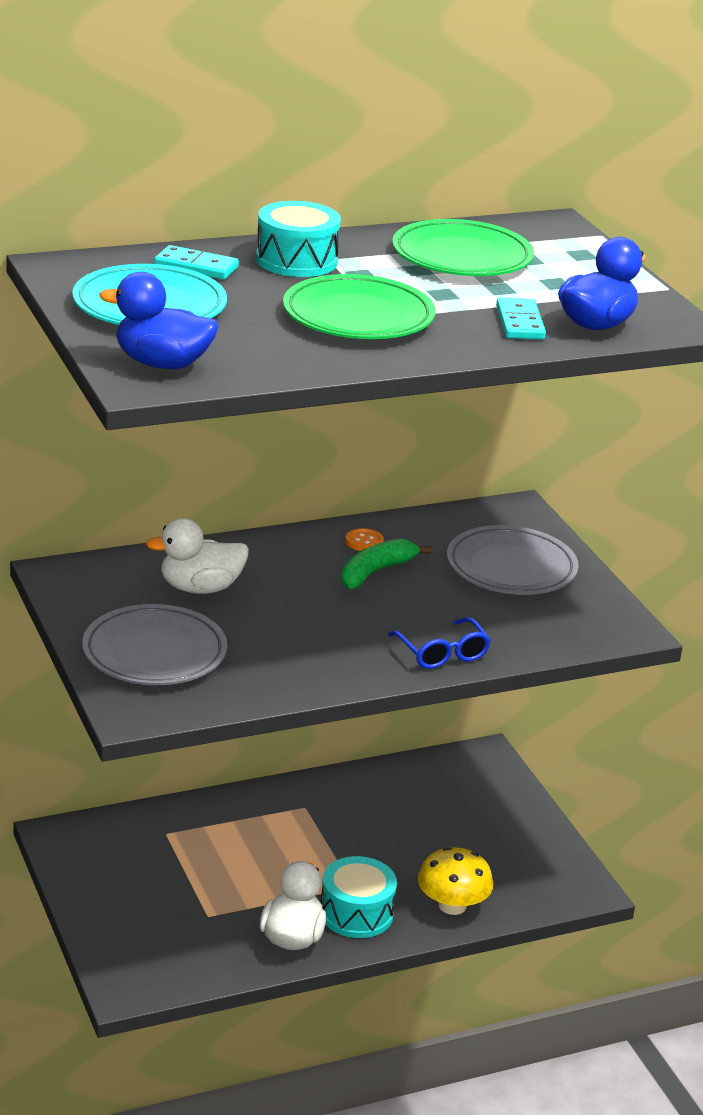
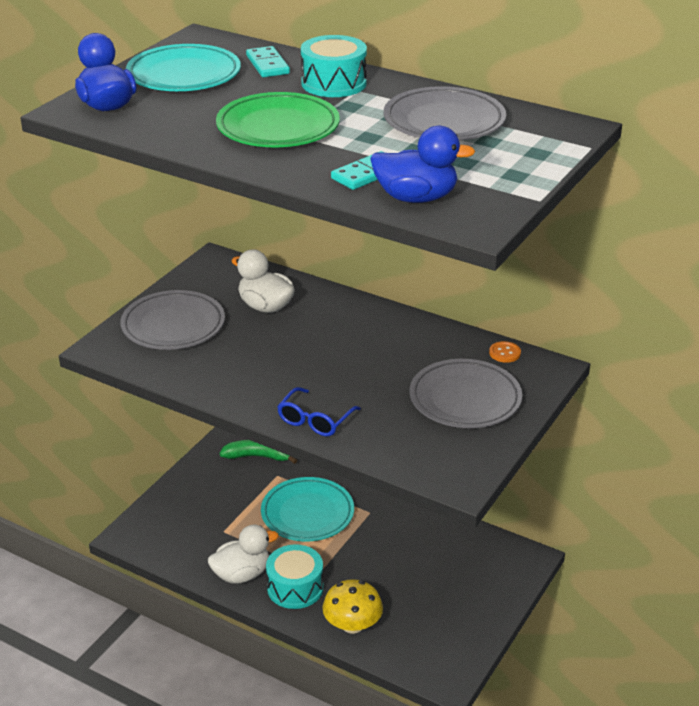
camera: 55 degrees right, 5 degrees up
(255, 846) = (307, 514): none -> turquoise plate
(364, 541) = (408, 333): orange button -> orange button (504, 353)
(375, 572) = (376, 353): green banana -> green banana (257, 456)
(462, 257) = (444, 122): green plate -> grey plate

